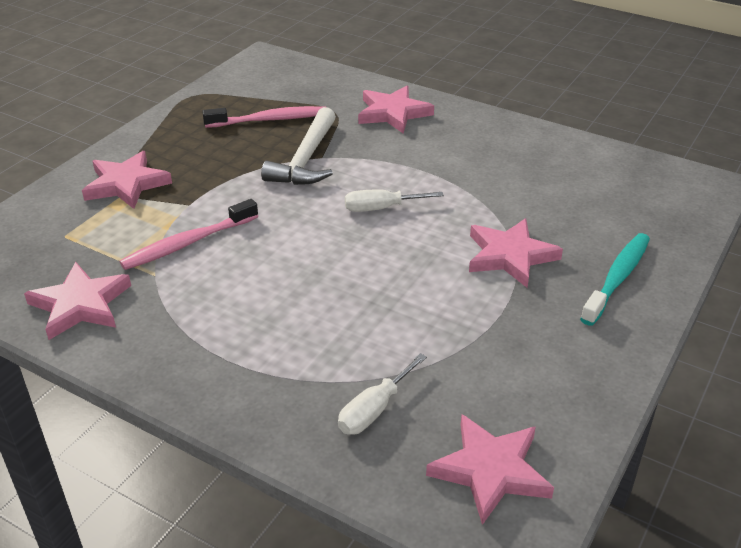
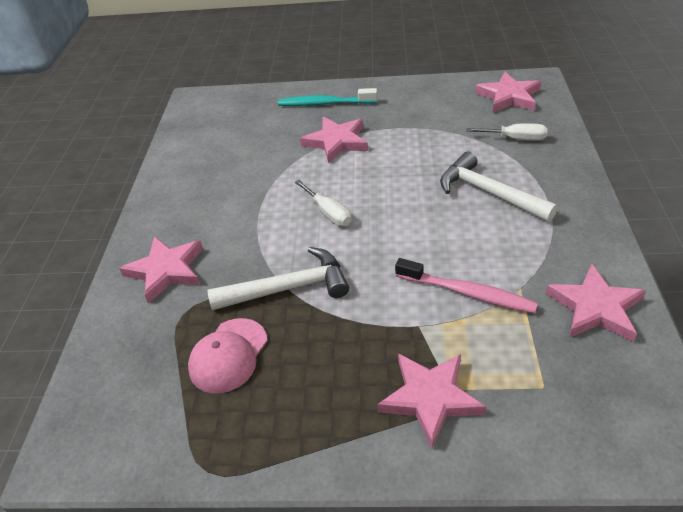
camera: 115 degrees left, 5 degrees up
(270, 120) = (228, 355): pink toothbrush -> pink cap
(296, 325) = (489, 193): none -> white hammer

